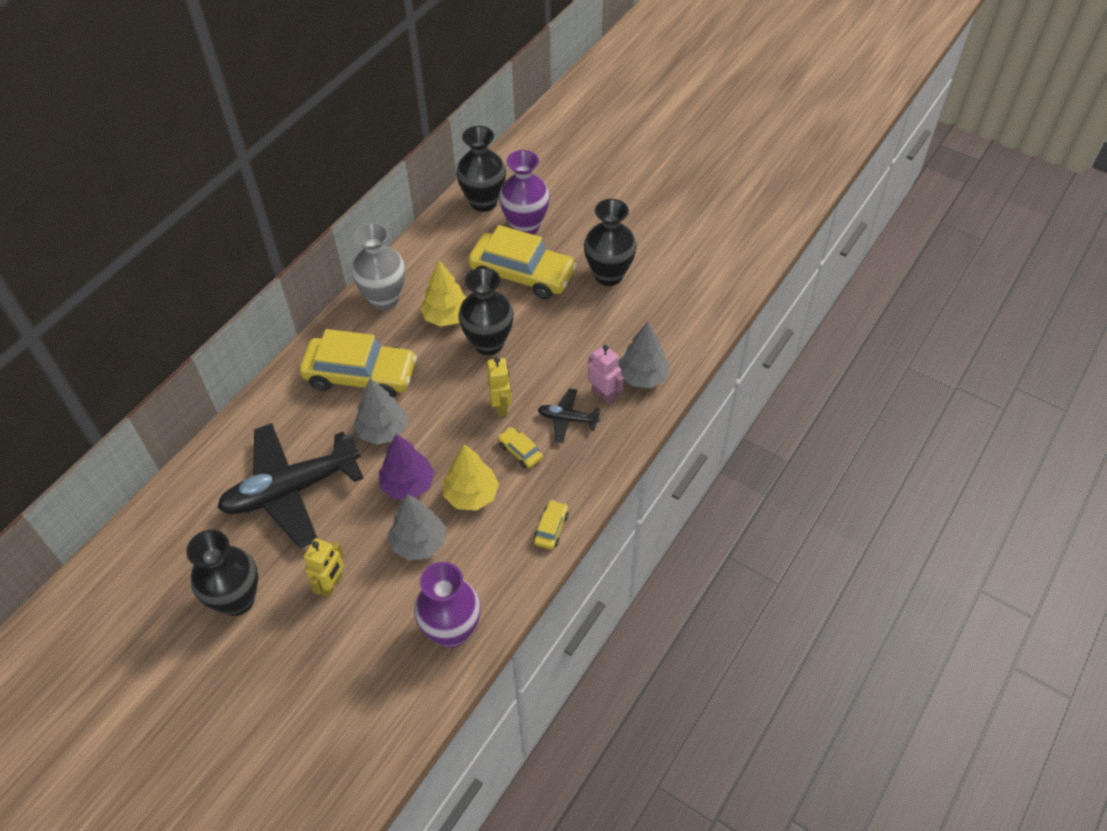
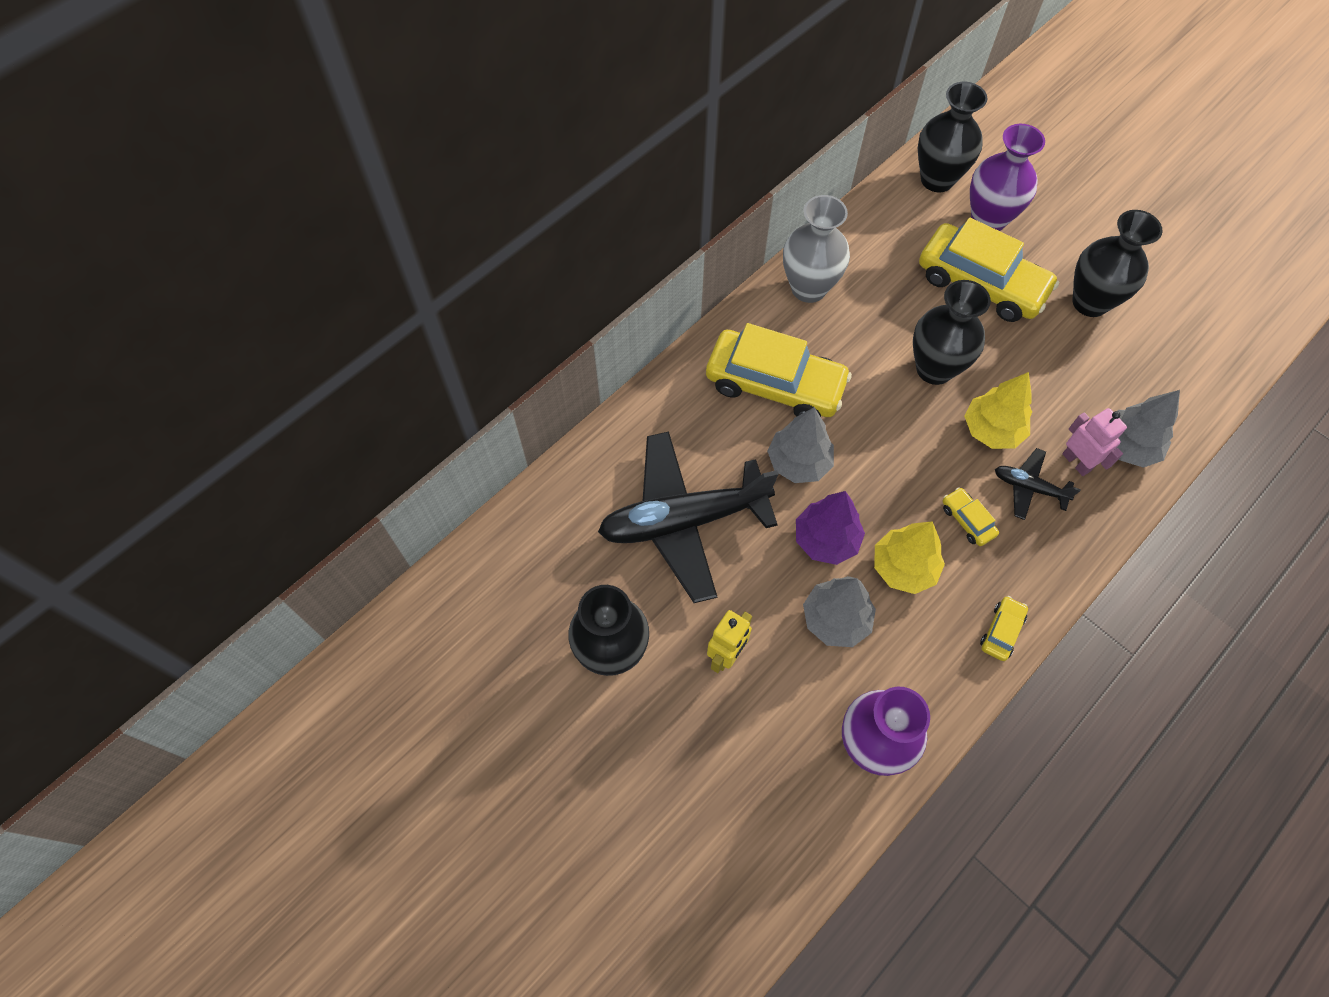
camera: 10 degrees right, 10 degrees up
(446, 316) = (884, 324): yellow tree -> yellow tree (992, 430)
(501, 406) = (946, 456): yellow robot -> none

